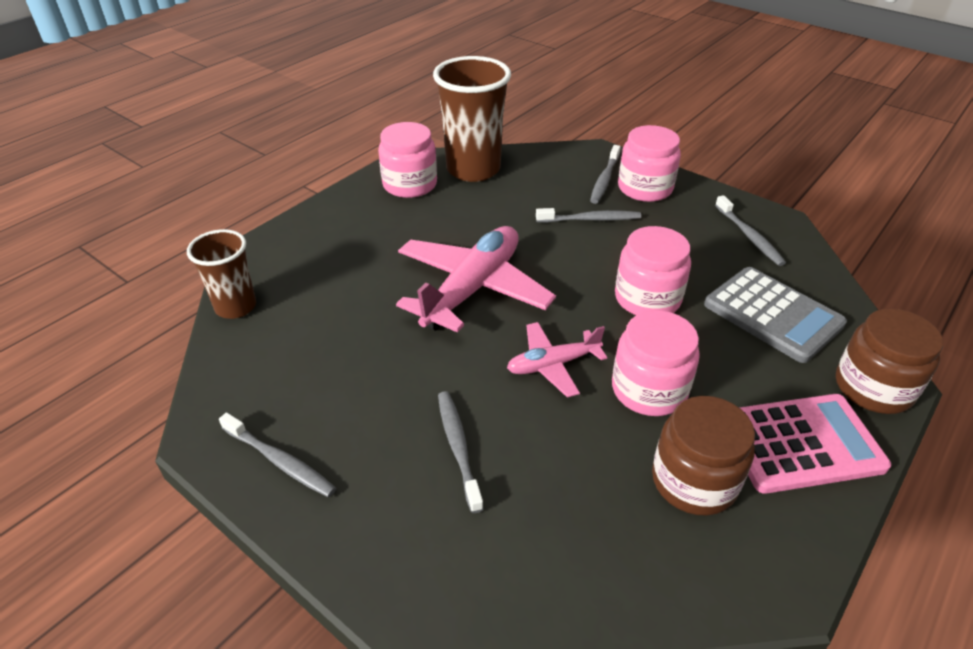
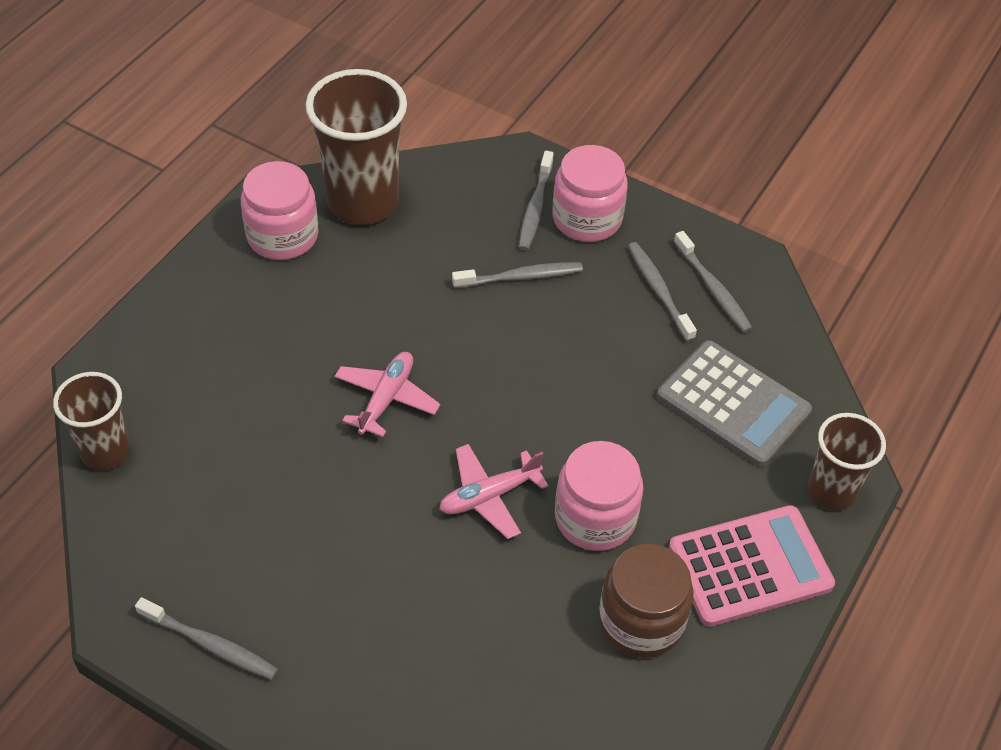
camera: 10 degrees left, 10 degrees up
(458, 447) = (397, 609): grey toothbrush -> grey toothbrush (659, 290)
(472, 289) = (386, 399): pink plane -> pink plane, size x0.54
(647, 298) = (592, 394): pink jar -> none
(873, 387) = (831, 491): brown jar -> brown cup

